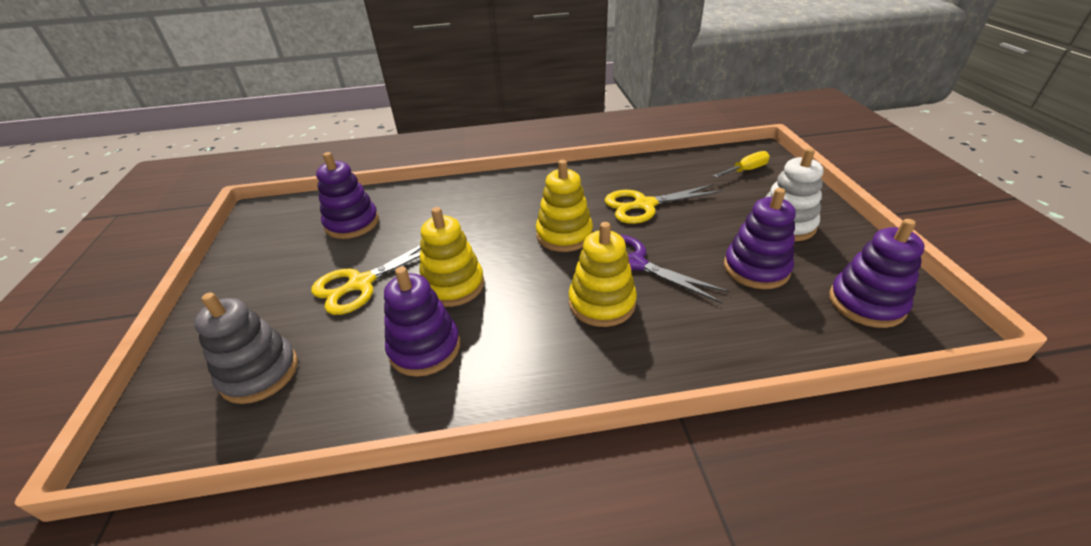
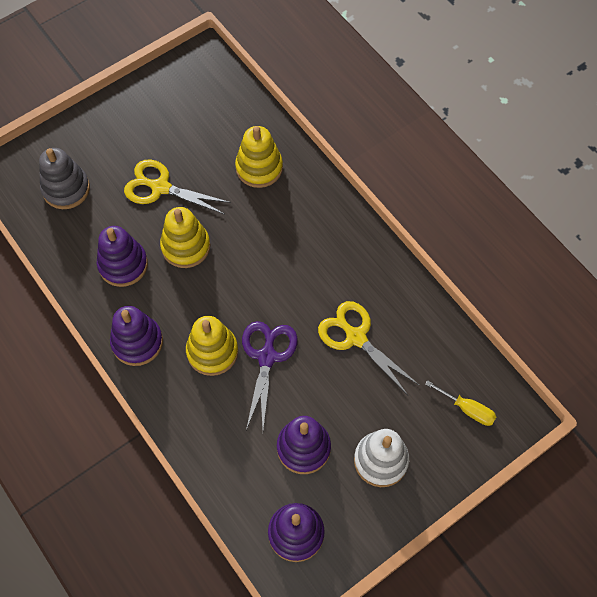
camera: 60 degrees right, 25 degrees up
(352, 223) = (221, 132): purple stacking toy -> purple stacking toy (137, 342)
(564, 235) = (280, 292): yellow stacking toy -> yellow stacking toy (259, 168)

